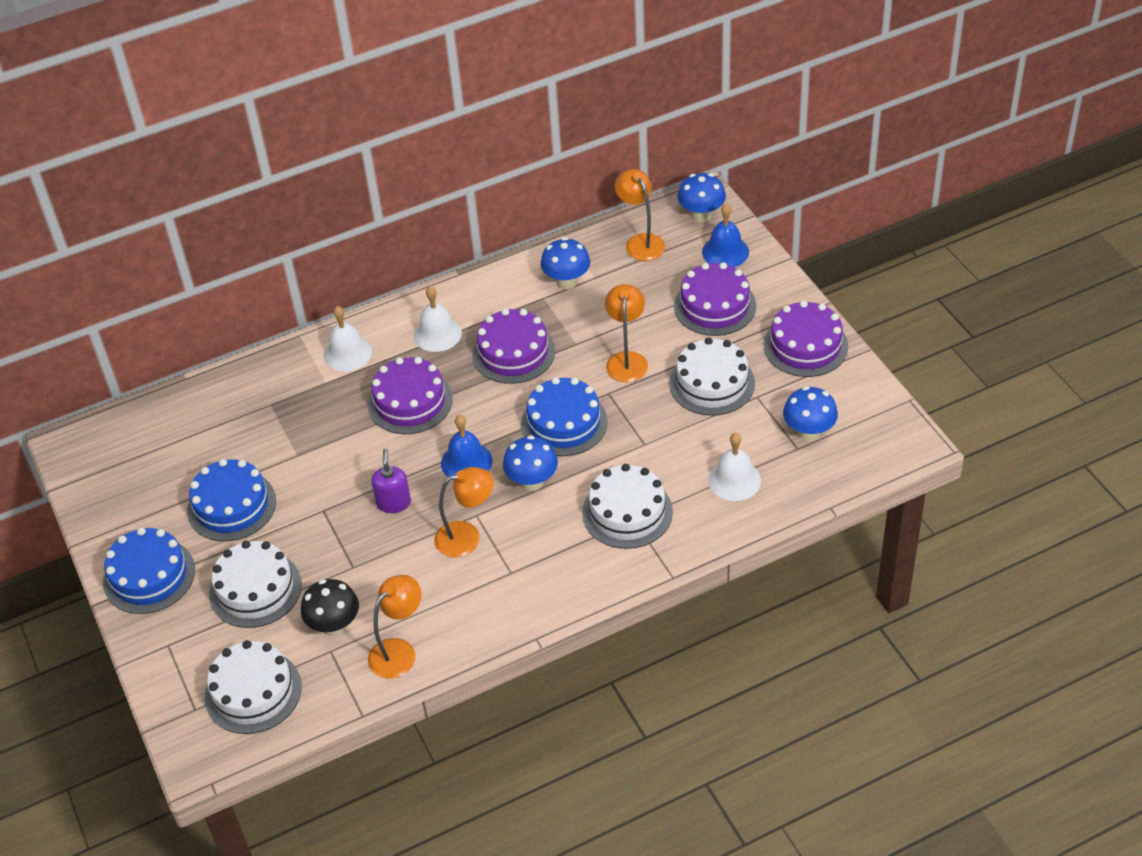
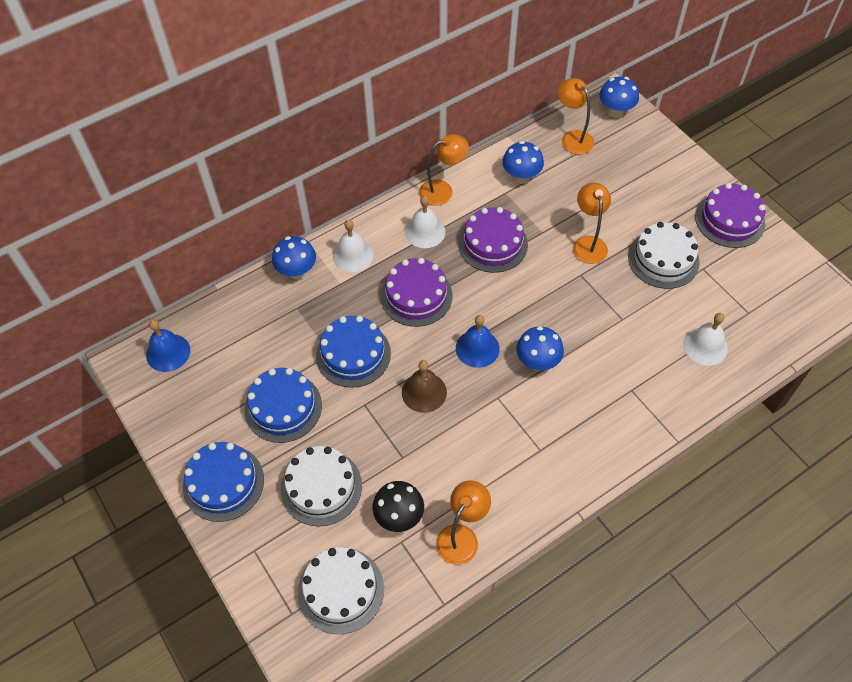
camera: 10 degrees left, 10 degrees up
(393, 503) = (424, 392): purple soap dispenser -> brown bell
(467, 537) = (495, 419): orange lamp -> orange lamp (442, 190)
(564, 423) = (550, 305): blue cake -> blue cake (353, 354)
(627, 512) = (624, 384): white cake -> none
(715, 306) = (647, 190): purple cake -> none
(725, 251) = (643, 142): blue bell -> blue bell (168, 352)
(808, 432) = (753, 297): blue mushroom -> blue mushroom (297, 271)

